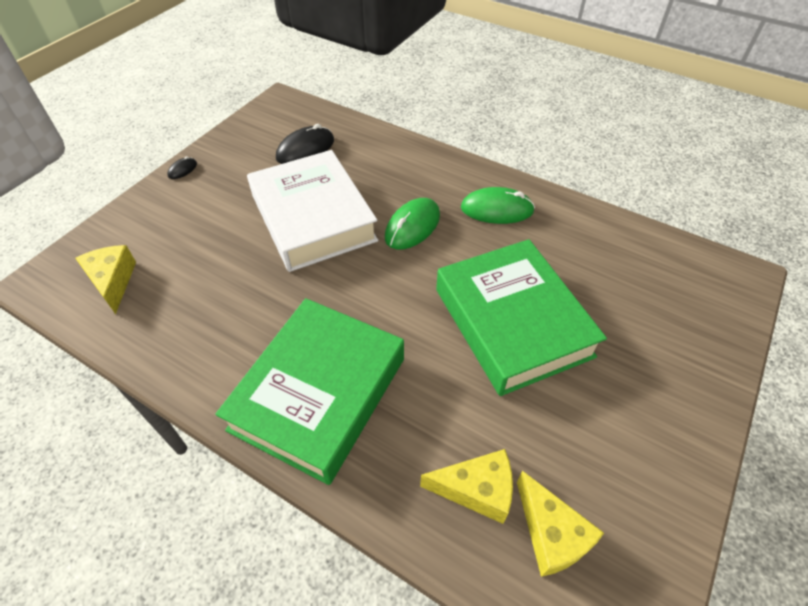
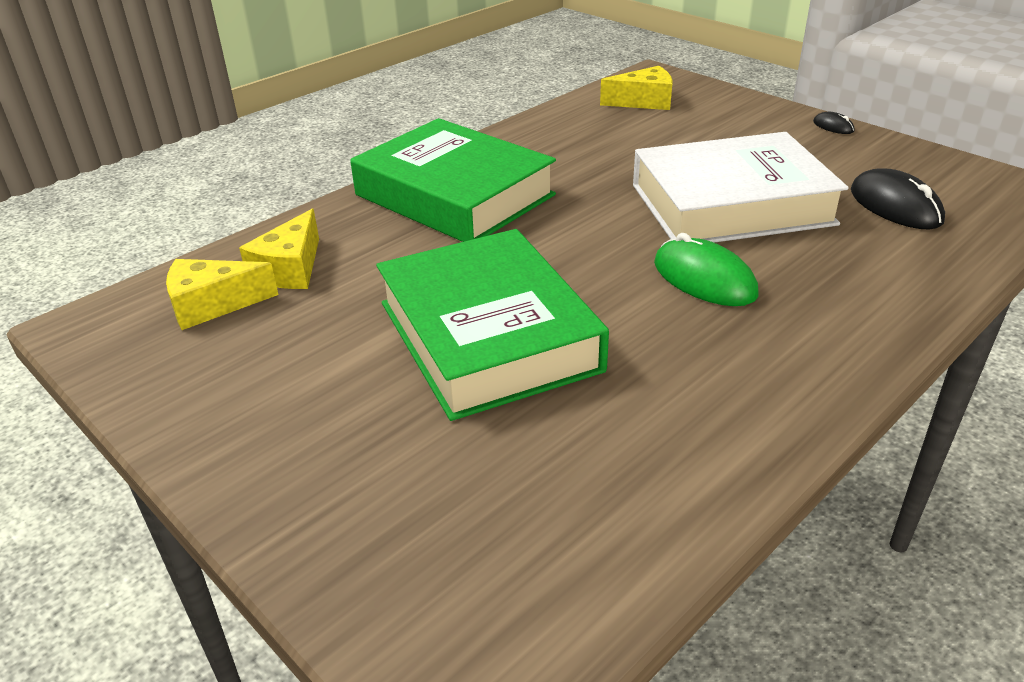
camera: 105 degrees right, 15 degrees down
(497, 209) = (739, 370): green mouse -> none
(512, 322) = (488, 336): green book -> green book turned 75 degrees clockwise

